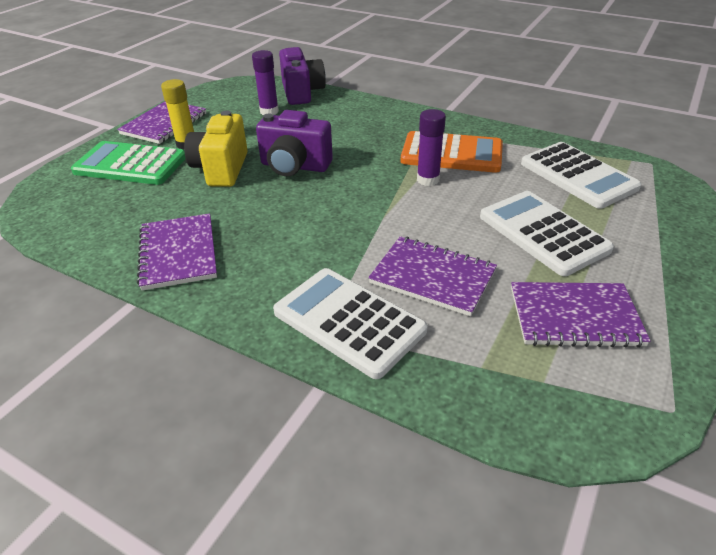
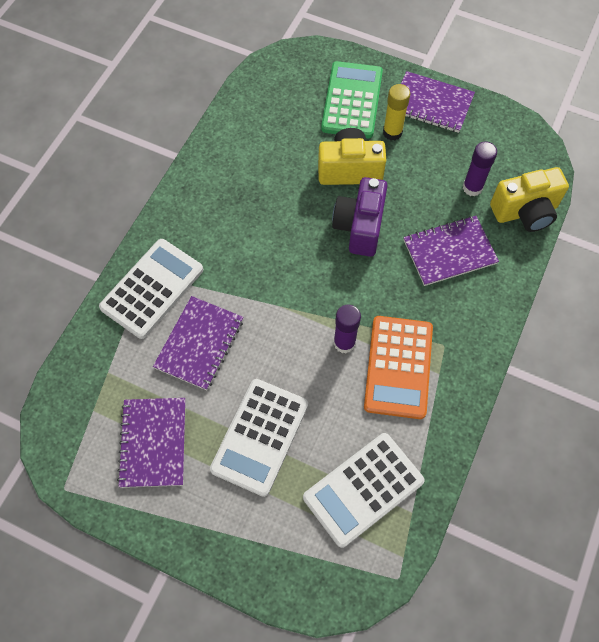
camera: 85 degrees right, 25 degrees up
(178, 253) = (227, 168): purple notebook -> purple notebook (449, 252)
(302, 93) = (525, 212): purple camera -> yellow camera
(543, 233) = (260, 437): white calculator -> white calculator turned 150 degrees clockwise

